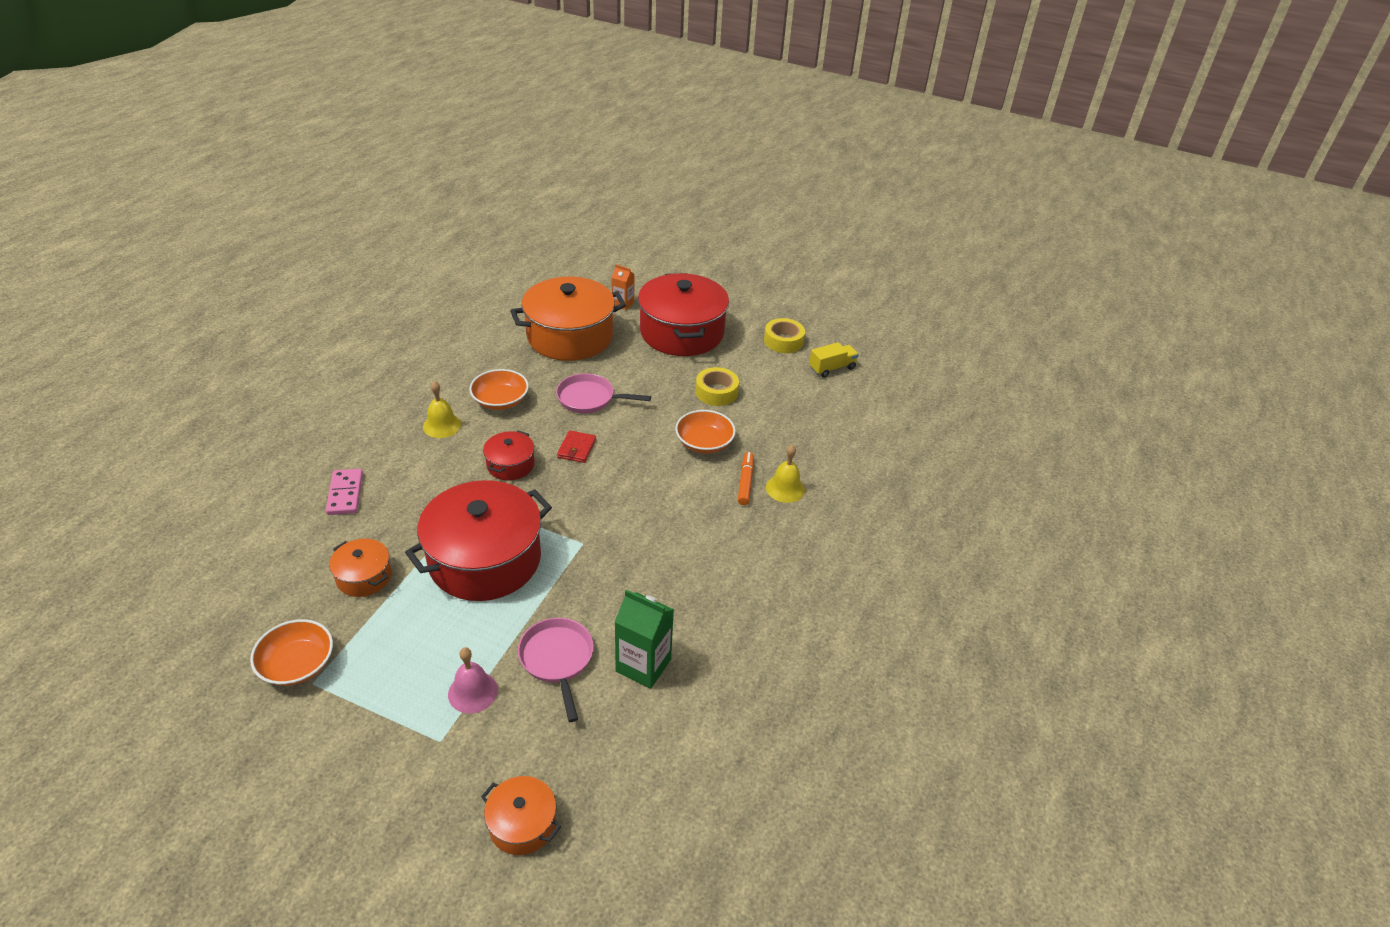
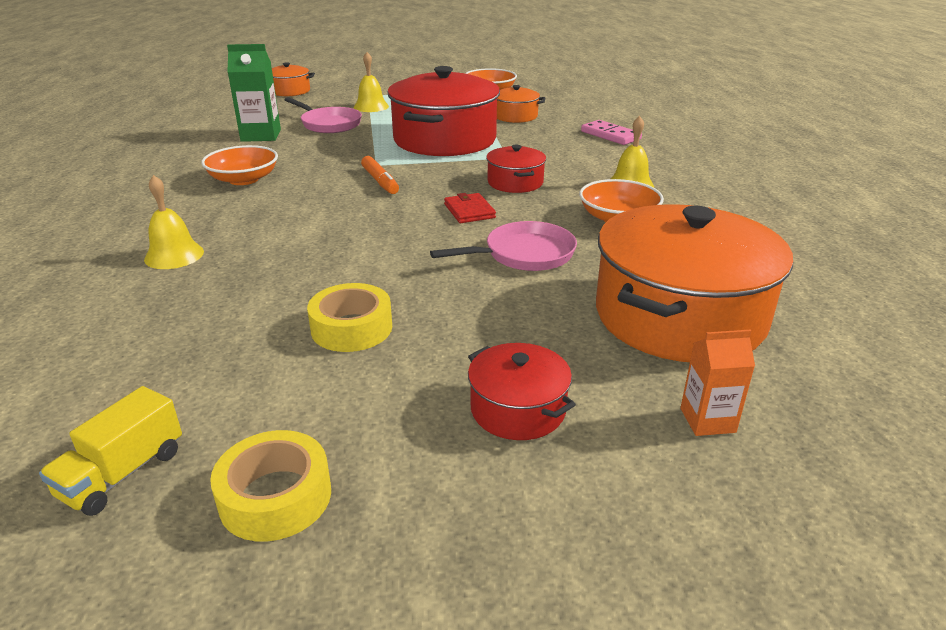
camera: 150 degrees right, 10 degrees down
(473, 692) = (371, 106): pink bell -> yellow bell
(681, 332) = (518, 409): red pot -> red pot, size x0.47
(704, 443) = (319, 263): orange bowl -> orange bowl (244, 179)
(745, 482) = (234, 245): orange marker -> orange marker (380, 181)

